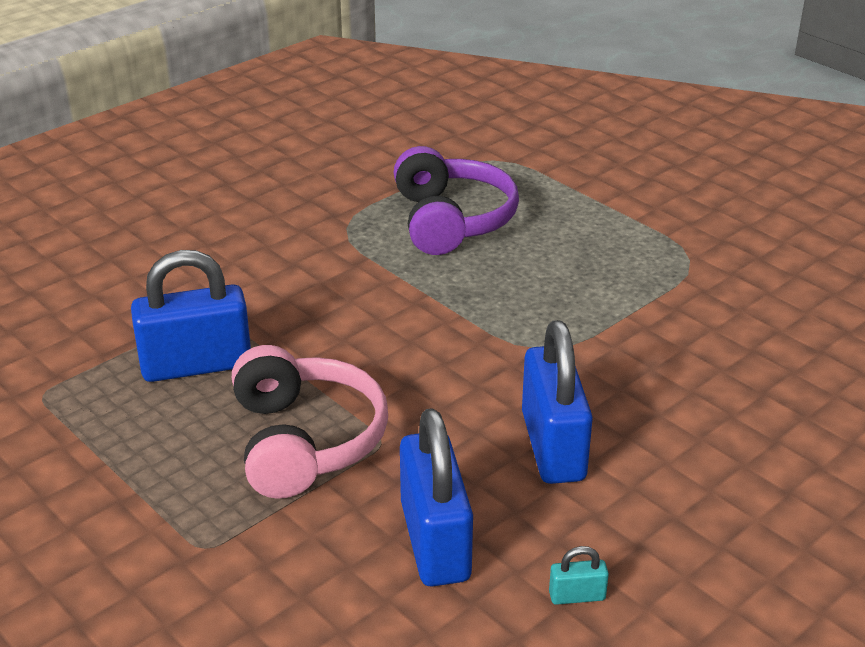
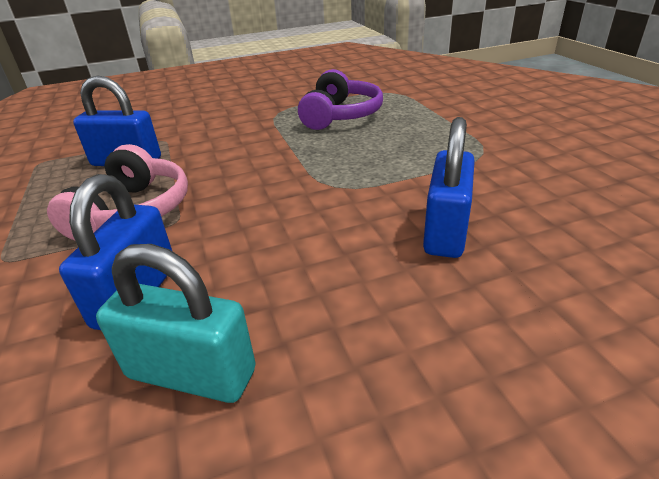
camera: 25 degrees right, 0 degrees up
(553, 446) = (284, 249): blue padlock -> blue padlock (445, 231)
(577, 596) = (191, 373): turquoise padlock -> turquoise padlock, size x2.42

